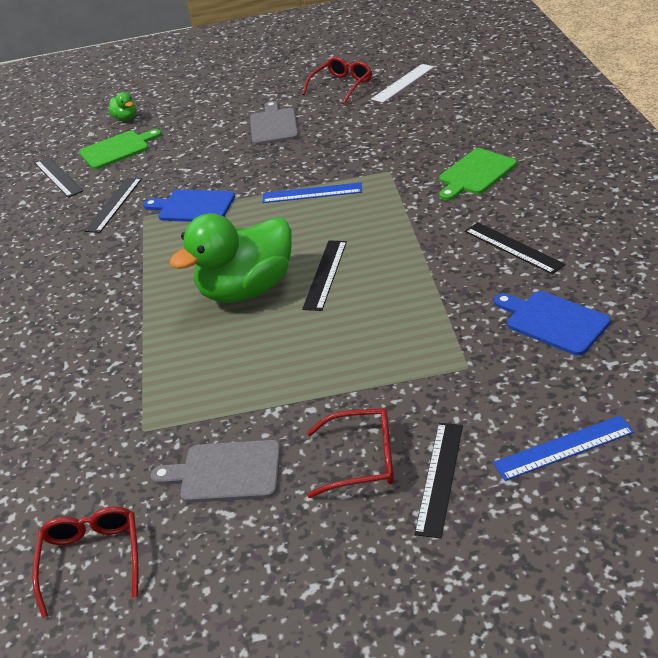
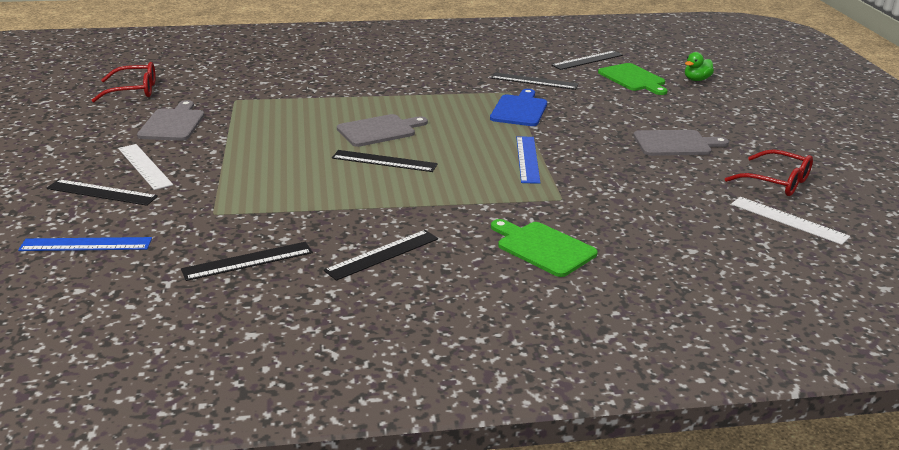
camera: 85 degrees right, 10 degrees down
(247, 289) = (379, 130): green duck -> grey cutting board
(361, 460) = (144, 166): red glasses -> white ruler
(553, 321) = (248, 261): blue cutting board -> black ruler
(563, 448) = (86, 244): blue ruler -> blue ruler turned 75 degrees counterclockwise

